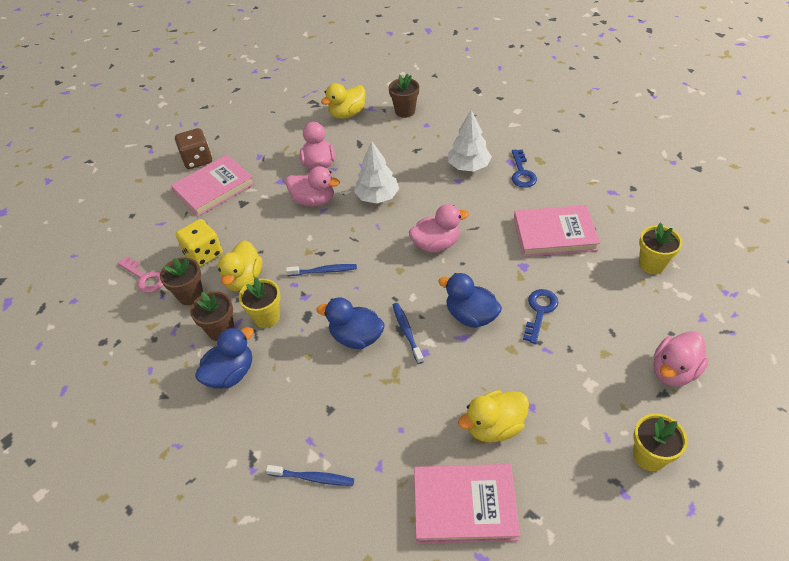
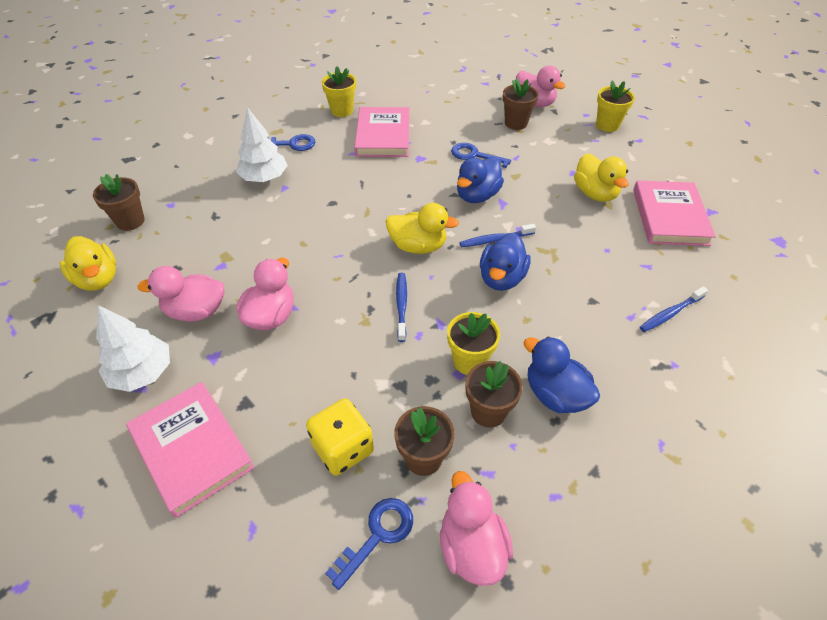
camera: 90 degrees left, 0 degrees up
(145, 277) = (377, 535): pink key -> blue key
(197, 160) = (100, 485): brown dice -> none
(244, 279) = (402, 391): yellow duck -> yellow duck (418, 246)
(313, 478) = (670, 313): blue toothbrush -> blue toothbrush turned 135 degrees counterclockwise
(377, 197) = (287, 254): white tree -> white tree (142, 373)
(436, 244) = (379, 211): pink duck -> pink duck (471, 547)
(618, 350) = (516, 123): none -> brown flower pot
(651, 264) = (429, 94): yellow flower pot -> yellow flower pot (342, 110)

